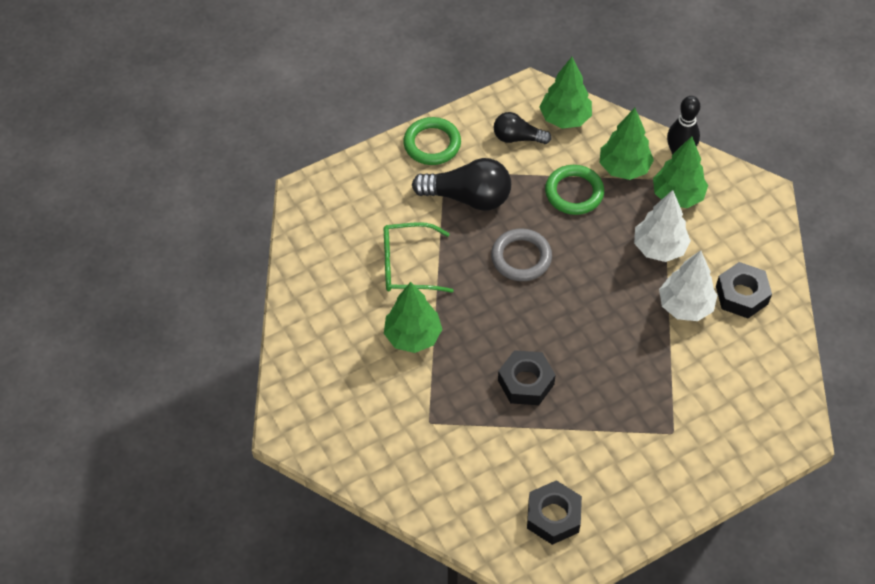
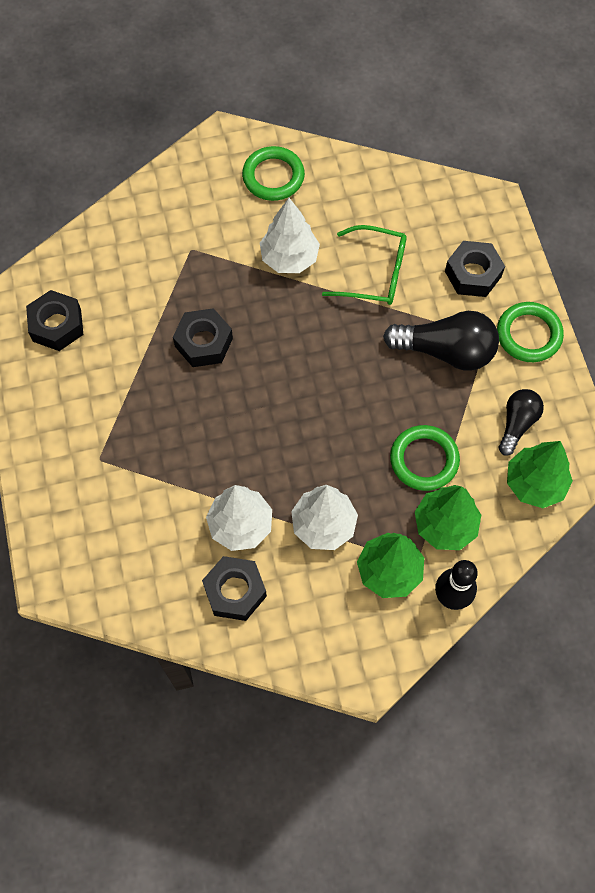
camera: 105 degrees right, 10 degrees up
(324, 373) = (273, 176): none -> green ring
(385, 193) = (473, 274): none -> black nut
(408, 265) = (374, 273): green glasses -> green glasses turned 90 degrees clockwise
(413, 336) = (289, 258): green tree -> white tree
(468, 197) = (446, 351): black light bulb -> black light bulb turned 105 degrees counterclockwise
(521, 257) = (352, 380): grey ring -> none

